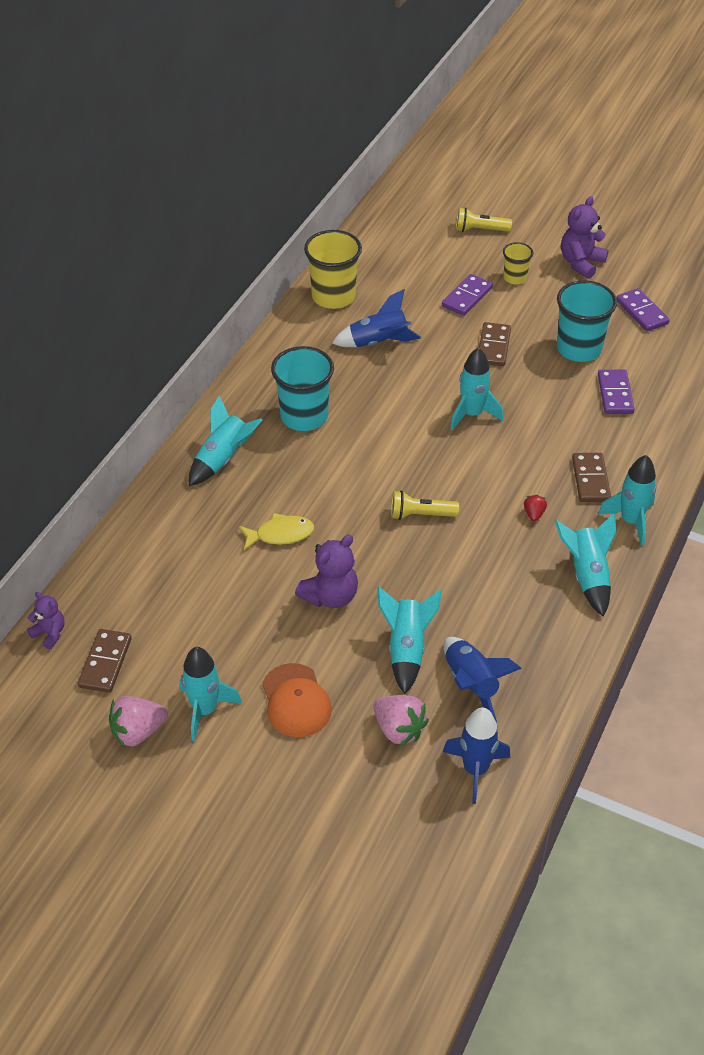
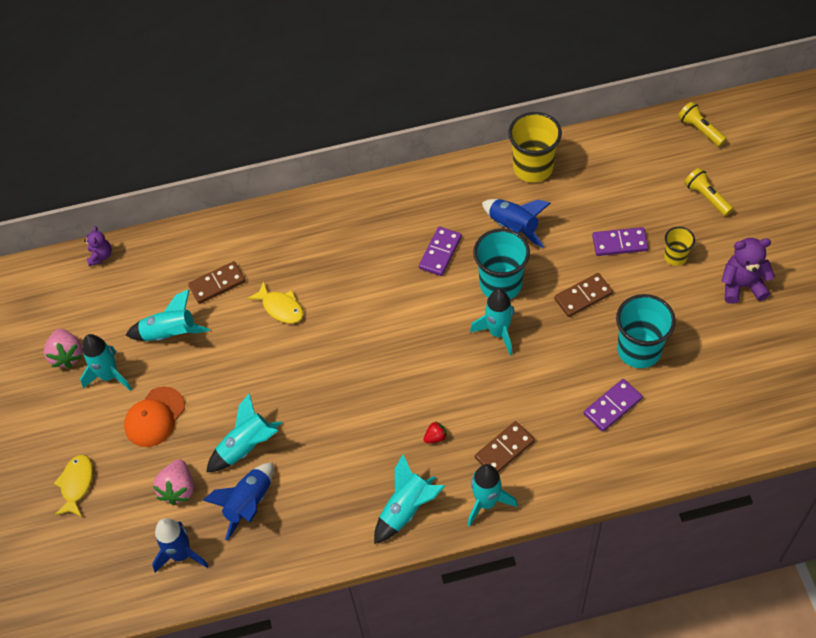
camera: 55 degrees right, 10 degrees up
(105, 662) = (102, 299): brown domino -> brown domino (217, 284)
(138, 732) = (67, 355): pink strawberry -> pink strawberry turned 135 degrees counterclockwise
(223, 459) = (316, 228): turquoise rocket -> turquoise rocket (170, 334)
(304, 416) = (398, 240): turquoise cup -> turquoise cup (500, 284)
(305, 813) = (76, 484): none -> yellow fish
(330, 596) = (253, 373): purple teddy bear -> none
(421, 515) = (371, 371): yellow flashlight -> yellow flashlight (700, 130)
(641, 312) = (728, 363): purple domino -> purple domino (440, 252)

